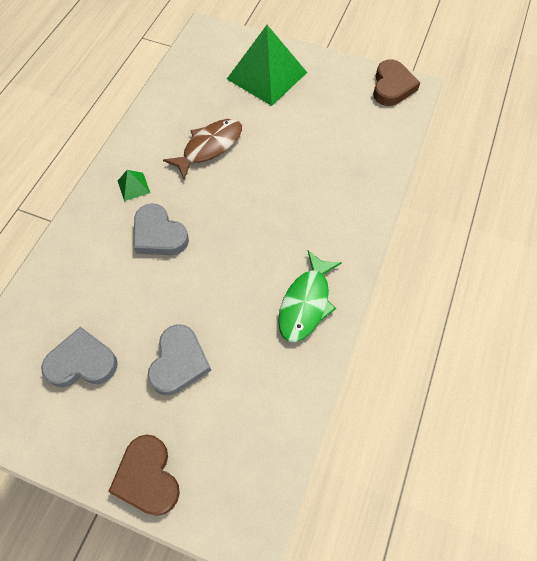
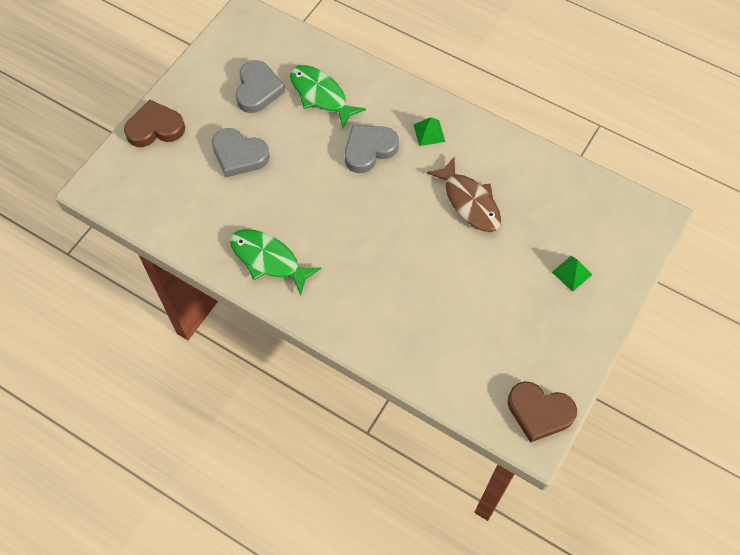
camera: 100 degrees right, 0 degrees up
(89, 292) = (321, 95): none -> green fish
(267, 75) = (572, 273): green pyramid -> green pyramid, size x0.41

